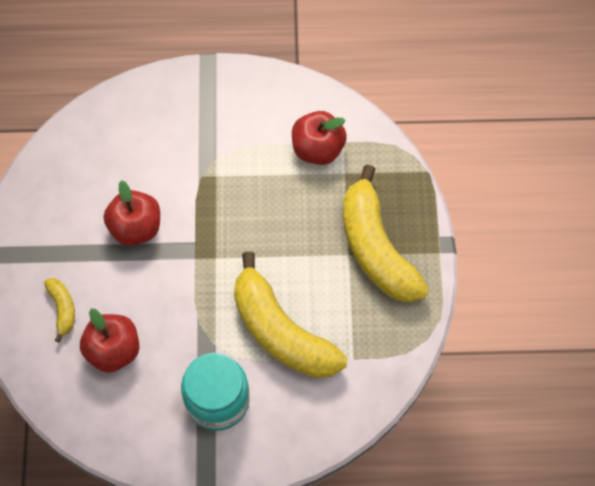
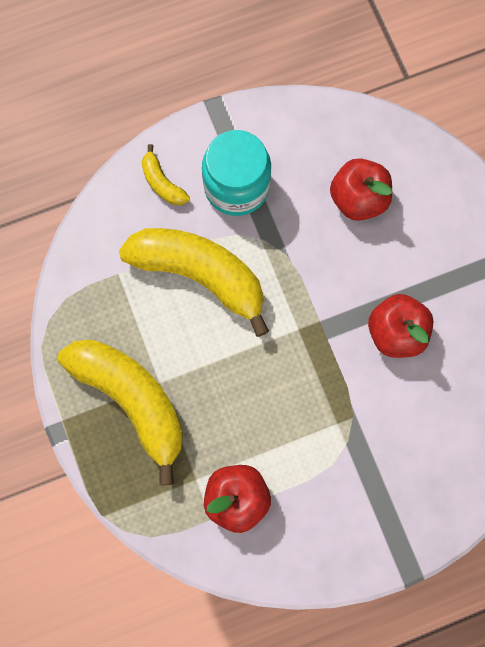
camera: 160 degrees right, 10 degrees up
(62, 309) = (428, 221): yellow banana -> yellow banana (162, 183)

